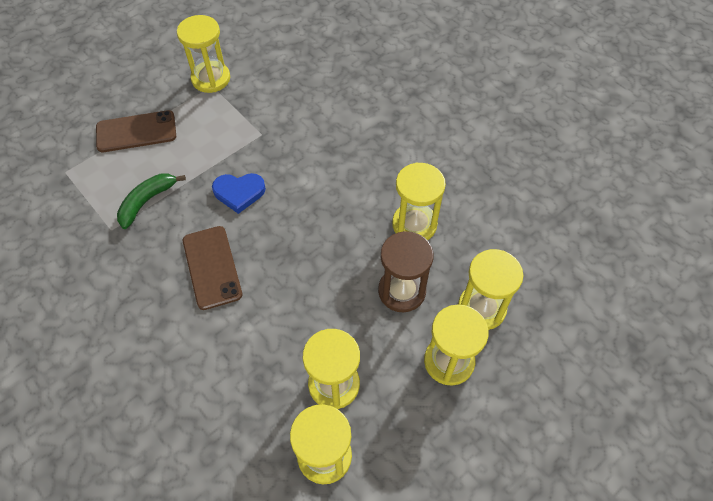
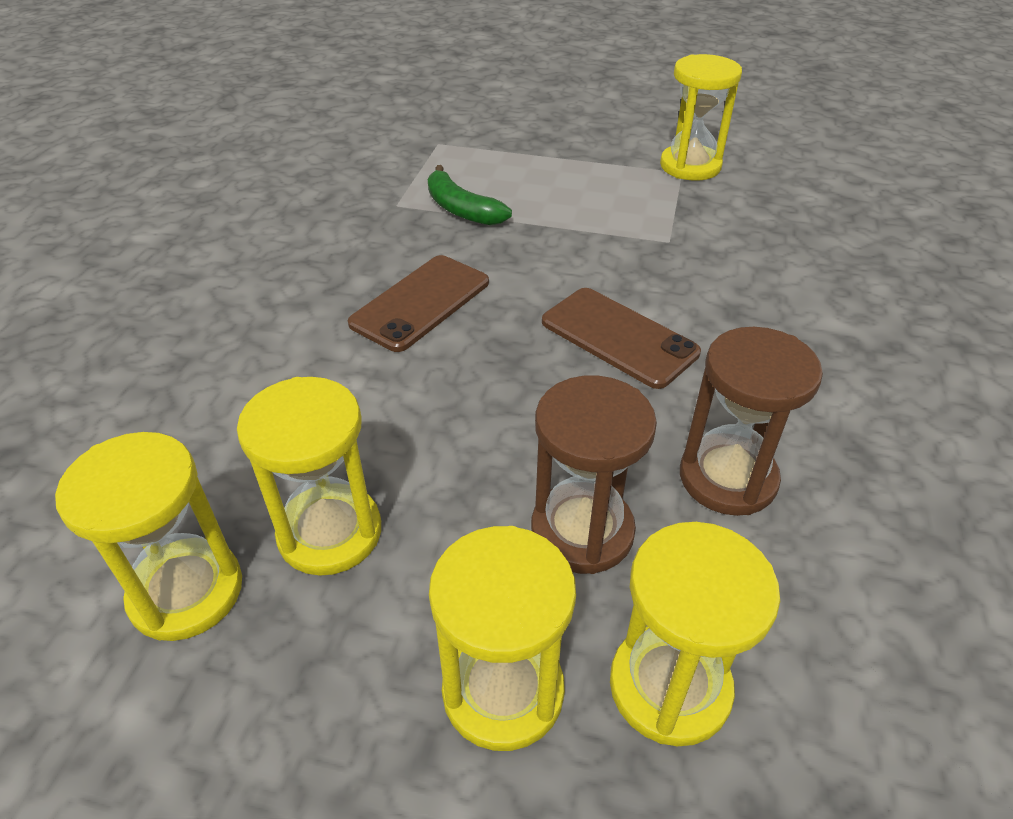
camera: 55 degrees right, 15 degrees down
(136, 132) = (545, 157): brown phone -> brown phone (618, 337)
(147, 201) = (461, 209): green banana -> green banana turned 135 degrees counterclockwise
(239, 193) = (557, 268): blue heart -> none
(414, 224) = (727, 478): yellow hourglass -> brown hourglass

